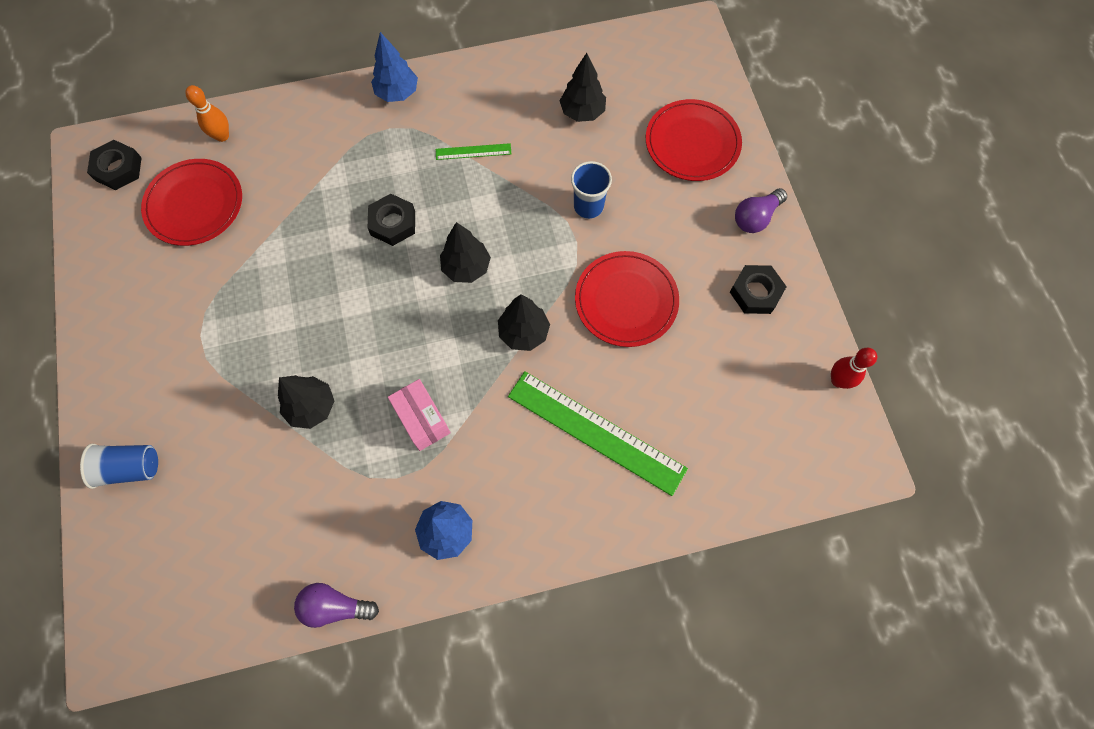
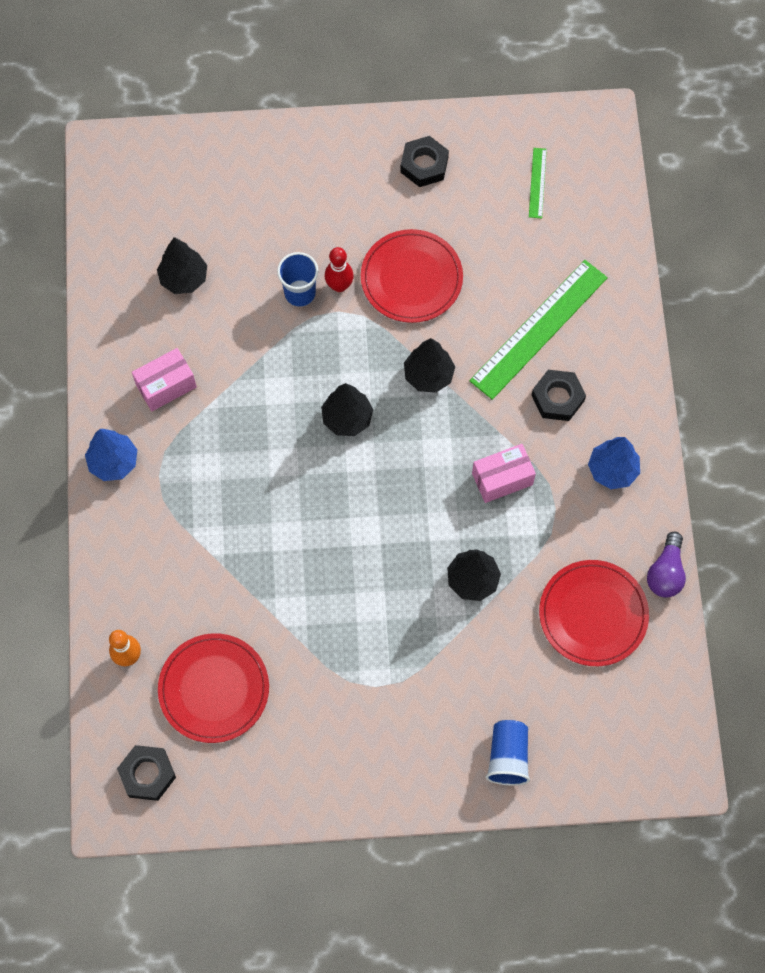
camera: 80 degrees left, 0 degrees up
(393, 223) = (280, 484): black nut -> black nut (557, 398)
(473, 151) = (209, 393): green ruler -> green ruler (537, 183)
(475, 118) = (166, 386): none -> pink box
(692, 143) = (246, 182): red plate -> red plate (593, 614)
(756, 217) = (344, 145): purple light bulb -> none
(838, 380) = (523, 119): red bowling pin -> red bowling pin (339, 286)

